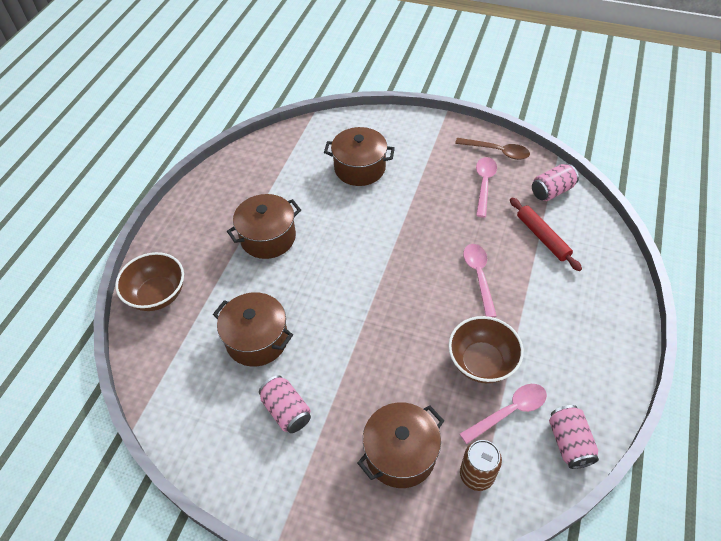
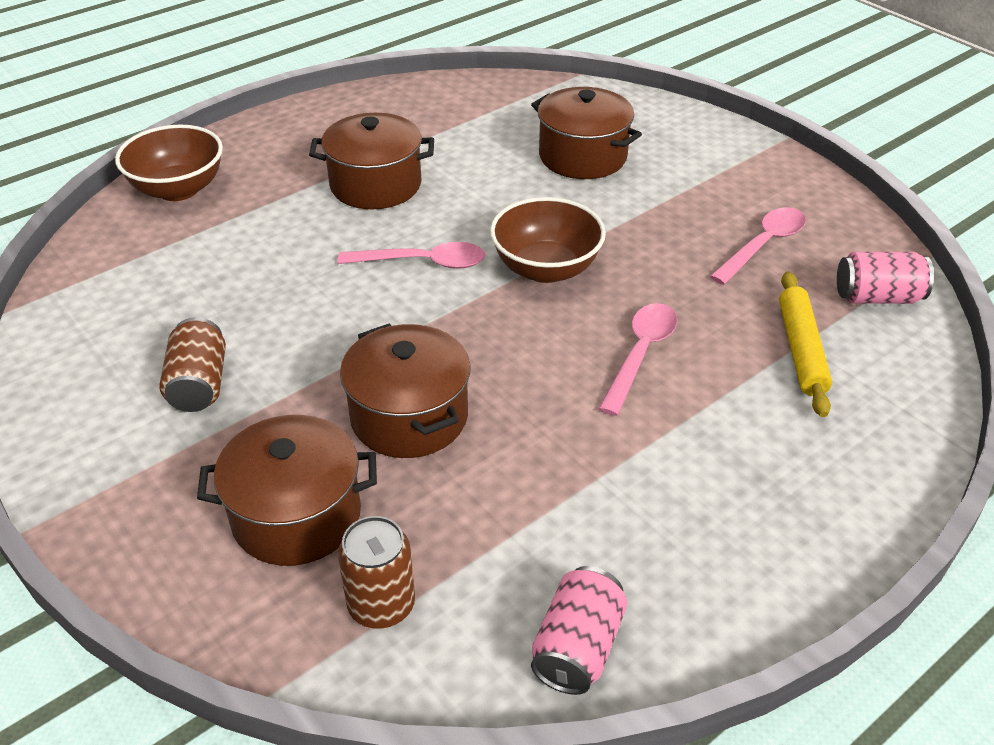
camera: 30 degrees right, 10 degrees down
(257, 339) = (245, 288): brown pot -> brown pot (409, 416)
(286, 411) = (199, 384): pink can -> brown can
(482, 362) = (536, 464): brown bowl -> brown bowl (546, 268)
(497, 151) = (826, 213): brown spoon -> none
(509, 411) = (517, 550): pink spoon -> pink spoon (423, 262)
(542, 237) = (801, 350): red rolling pin -> yellow rolling pin

